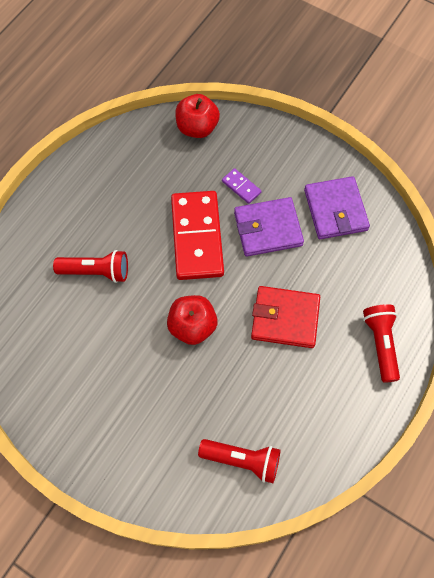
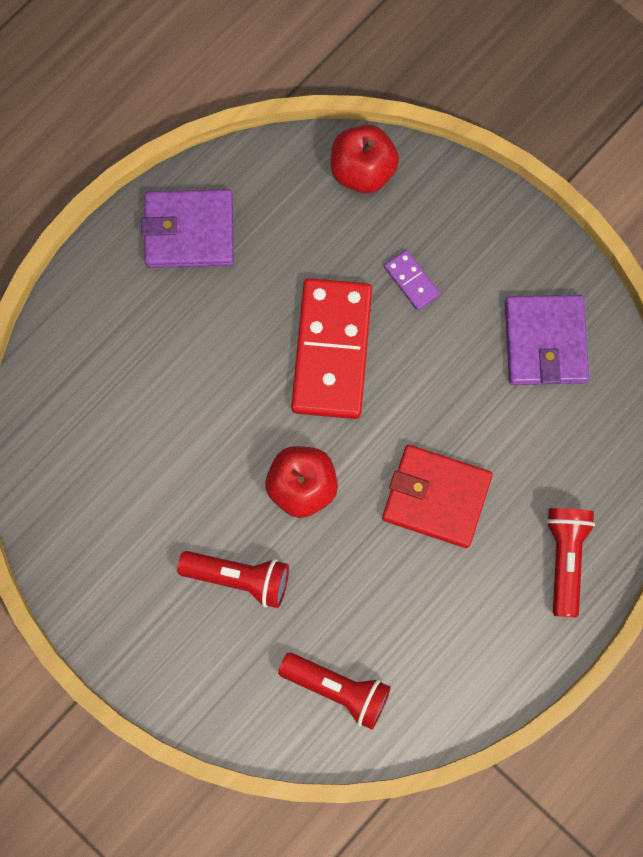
camera: 10 degrees right, 10 degrees up
(96, 271) = (177, 379): red flashlight -> red flashlight (239, 578)
(268, 229) = (438, 355): purple wallet -> purple wallet (189, 231)

